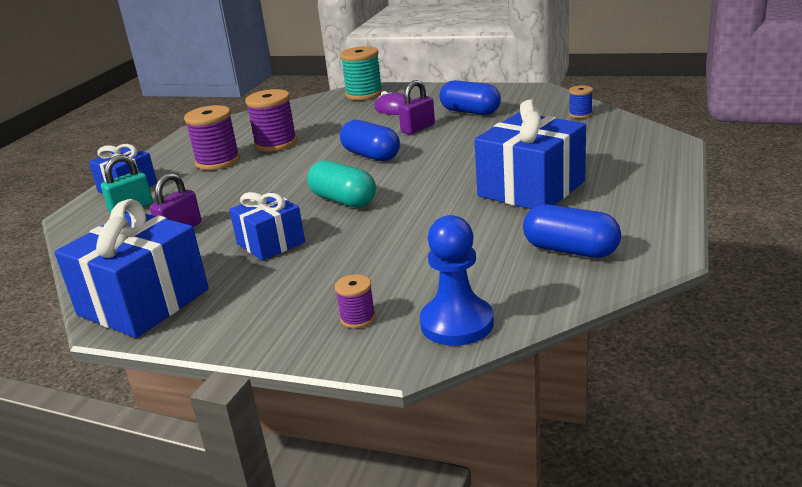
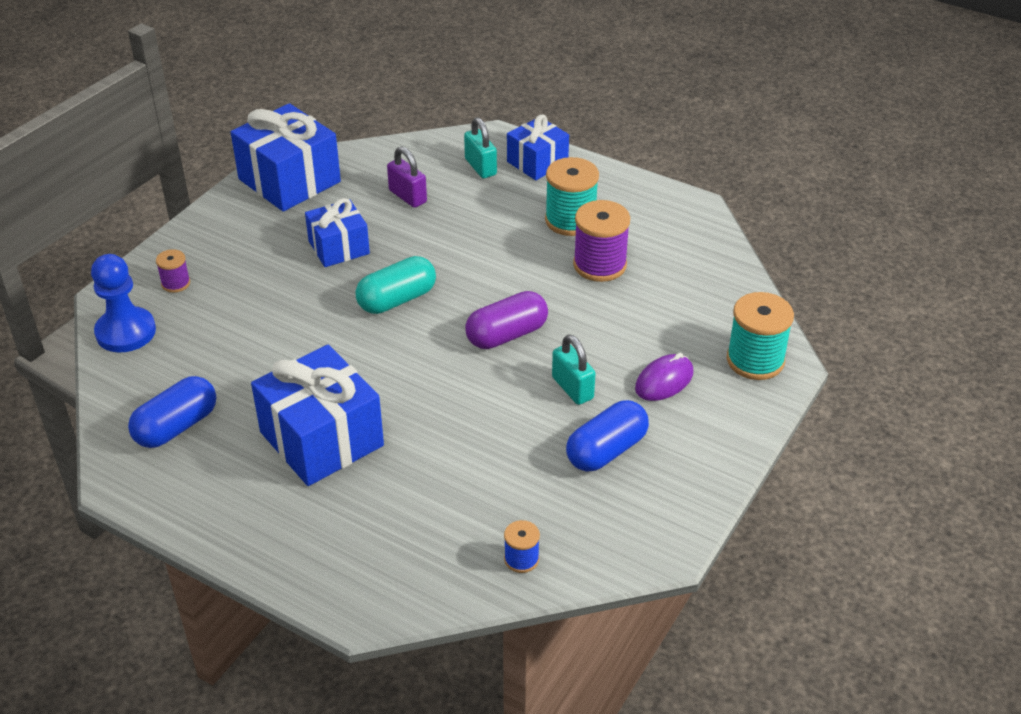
camera: 100 degrees right, 15 degrees up
(218, 161) = (570, 220): purple spool -> turquoise spool
(371, 155) = (507, 335): blue capsule -> purple capsule
(418, 128) = (572, 388): purple padlock -> turquoise padlock

